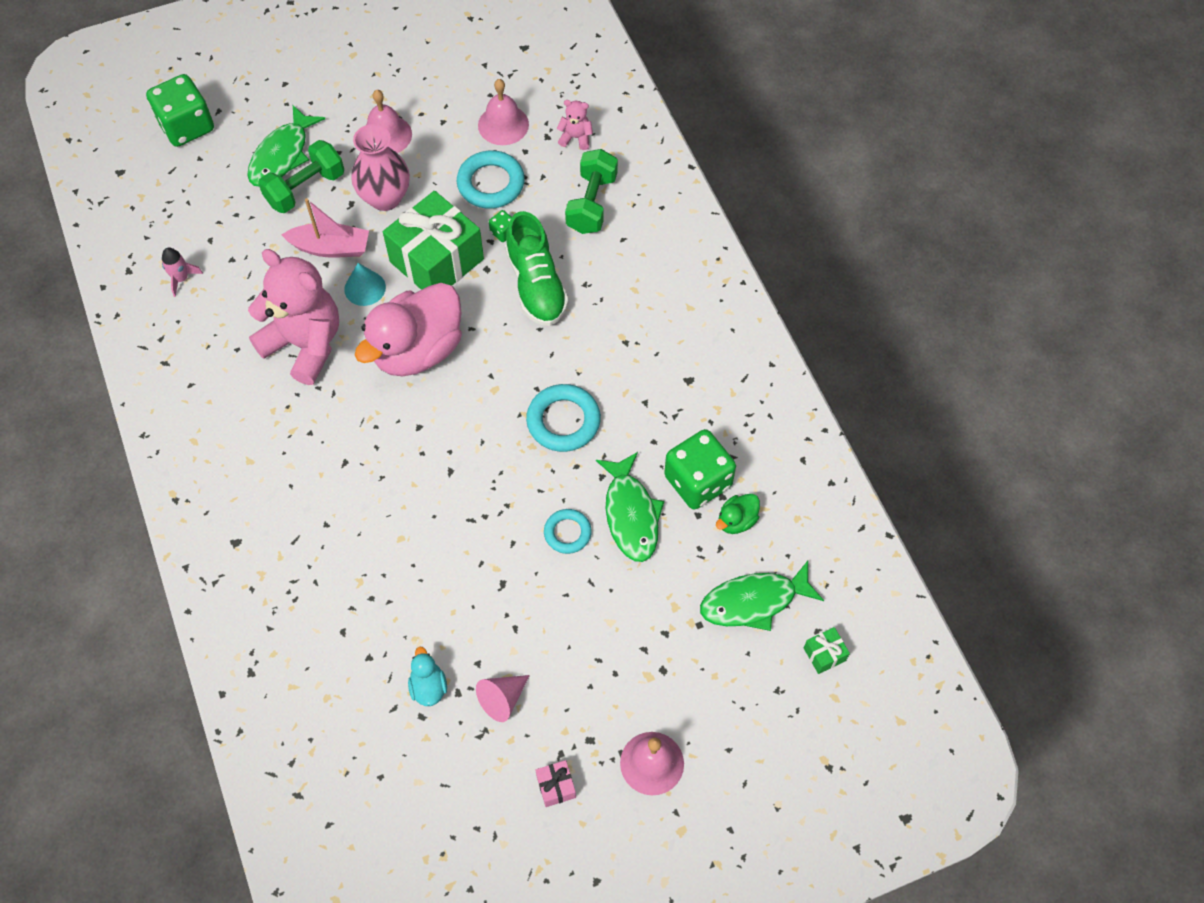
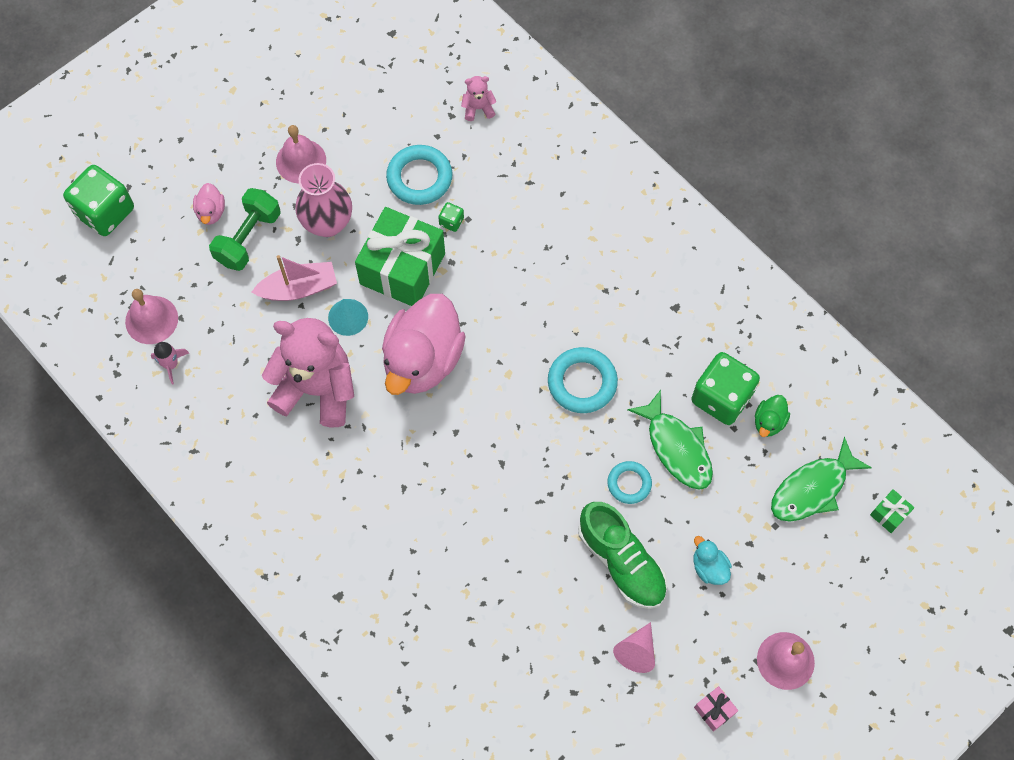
camera: 20 degrees left, 5 degrees up
(282, 155) = (211, 212): green fish -> pink duck
(428, 686) = (568, 664): turquoise duck -> turquoise duck (709, 567)
(503, 124) = (406, 116): pink bell -> pink bell (151, 320)
(536, 285) = (503, 263): green shoe -> green shoe (621, 562)
(591, 203) = (520, 168): green dumbbell -> none

